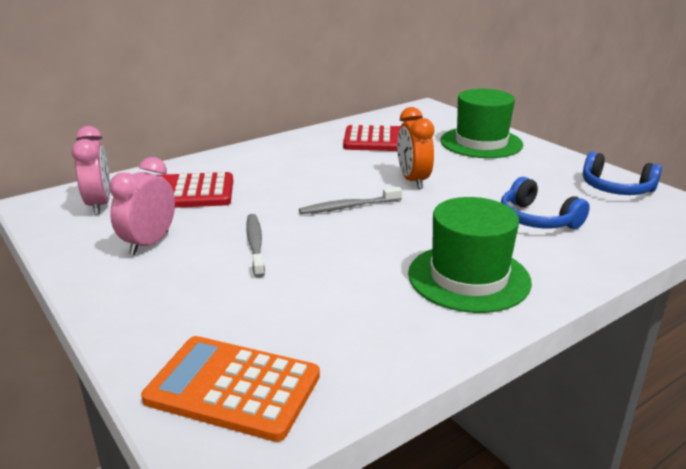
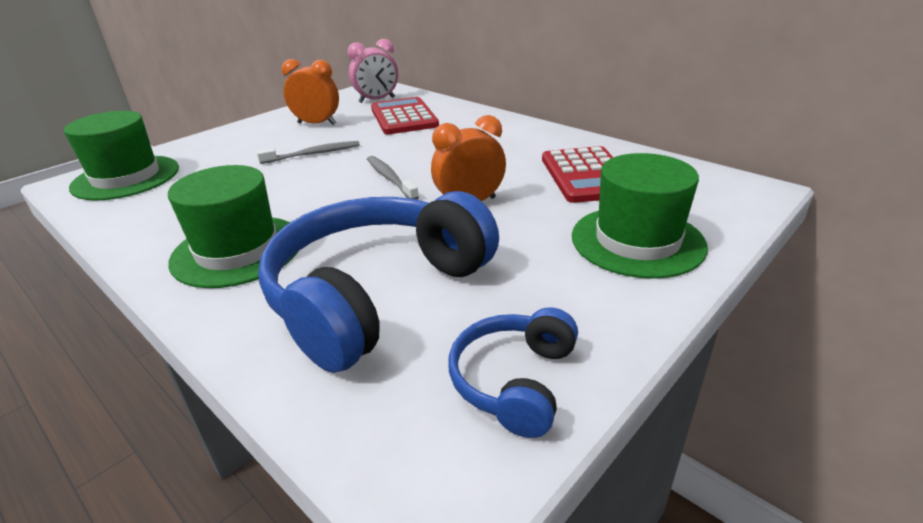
camera: 80 degrees right, 5 degrees up
(149, 243) = (317, 124): pink clock -> orange clock
(233, 388) = (126, 177): orange calculator -> green hat
(537, 219) = (375, 293): blue headphones -> blue headphones, size x1.97

